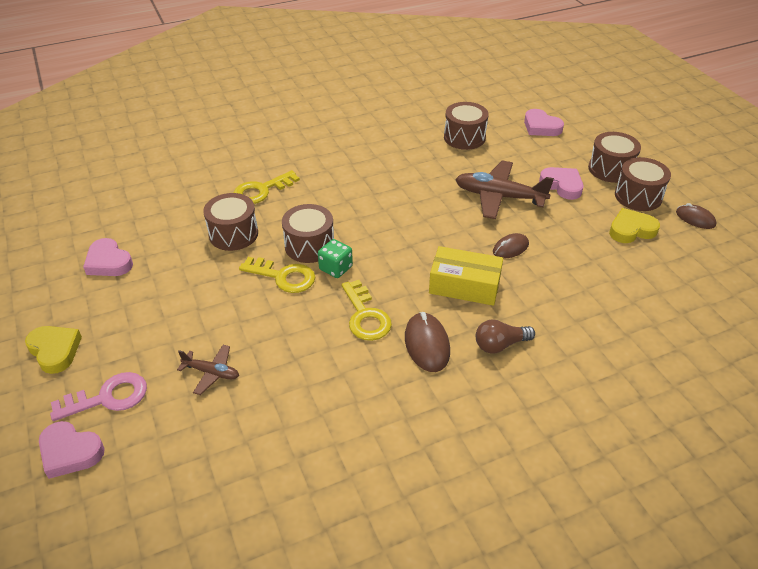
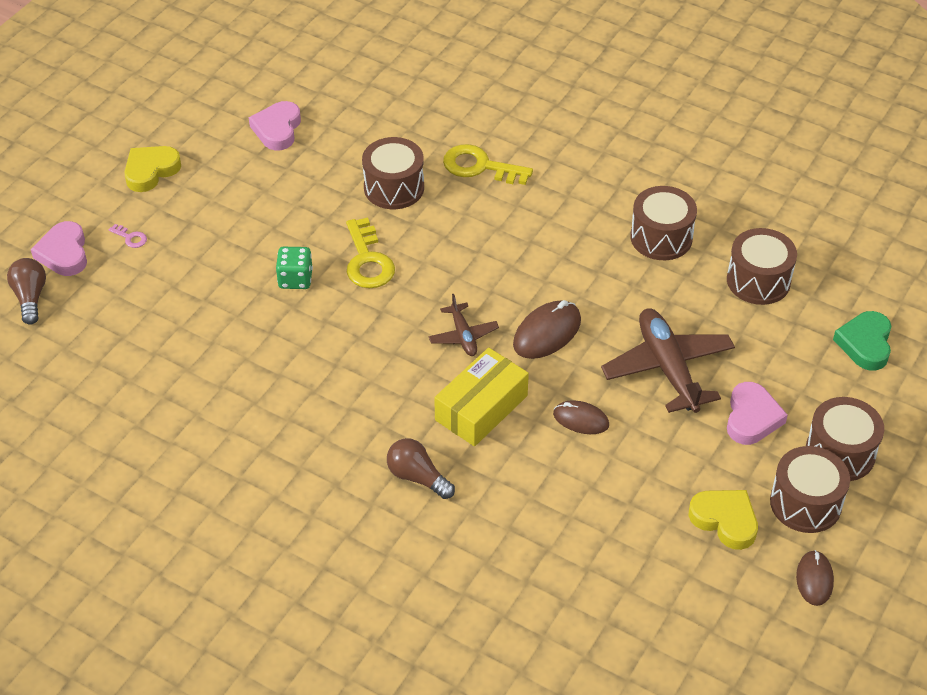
camera: 55 degrees right, 5 degrees up
(55, 351) = (151, 171): yellow heart -> yellow heart turned 150 degrees counterclockwise
(91, 503) = (30, 297): none -> brown light bulb
(108, 397) = (130, 238): pink key -> pink key, size x0.46
(212, 373) = (208, 285): brown plane -> brown plane (463, 336)
(309, 246) = (429, 253): brown drum -> brown drum (661, 237)
(335, 268) = (415, 292): green dice -> green dice (295, 279)
(365, 316) = (367, 352): yellow key -> none
(427, 344) = (369, 418): brown mouse -> brown mouse (547, 333)
(464, 285) = (481, 408): yellow box -> yellow box turned 60 degrees clockwise
(541, 127) = (865, 344): pink heart -> green heart

